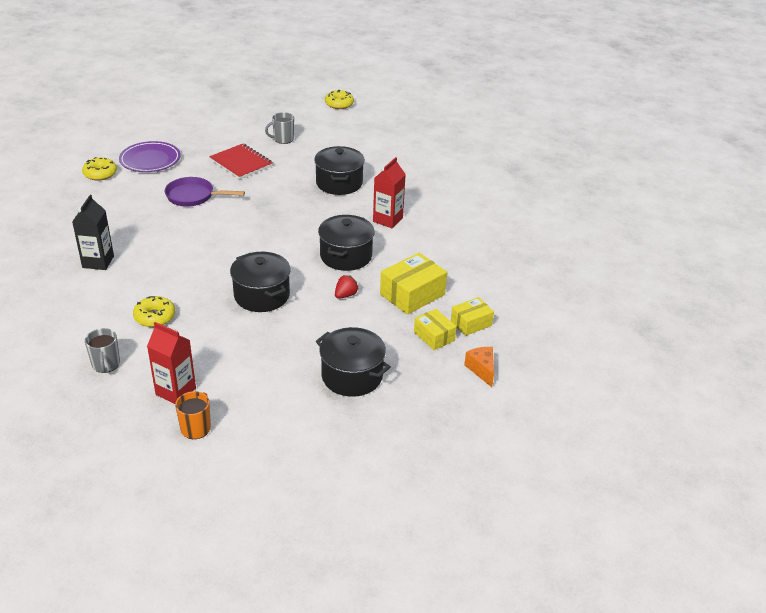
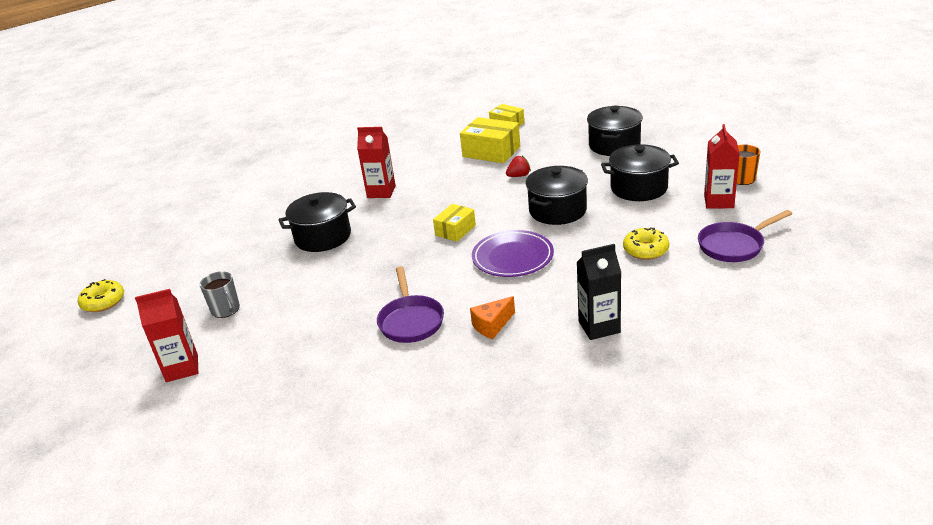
camera: 105 degrees left, 5 degrees down
(100, 174) = (401, 433): yellow donut -> none
(106, 364) = (734, 245): grey mug -> purple pan
(150, 160) = (334, 402): purple plate -> purple plate (512, 257)
(238, 122) = (182, 368): none -> red carton
(241, 163) = (306, 318): red notebook -> none
(345, 295) = (519, 176): red strawberry -> red strawberry turned 135 degrees clockwise
(346, 256) = (460, 193): black pot -> black pot (639, 188)
(434, 336) = (536, 132): yellow box -> yellow box (455, 230)
(481, 370) = (556, 110): orange cheese -> orange cheese (492, 325)

